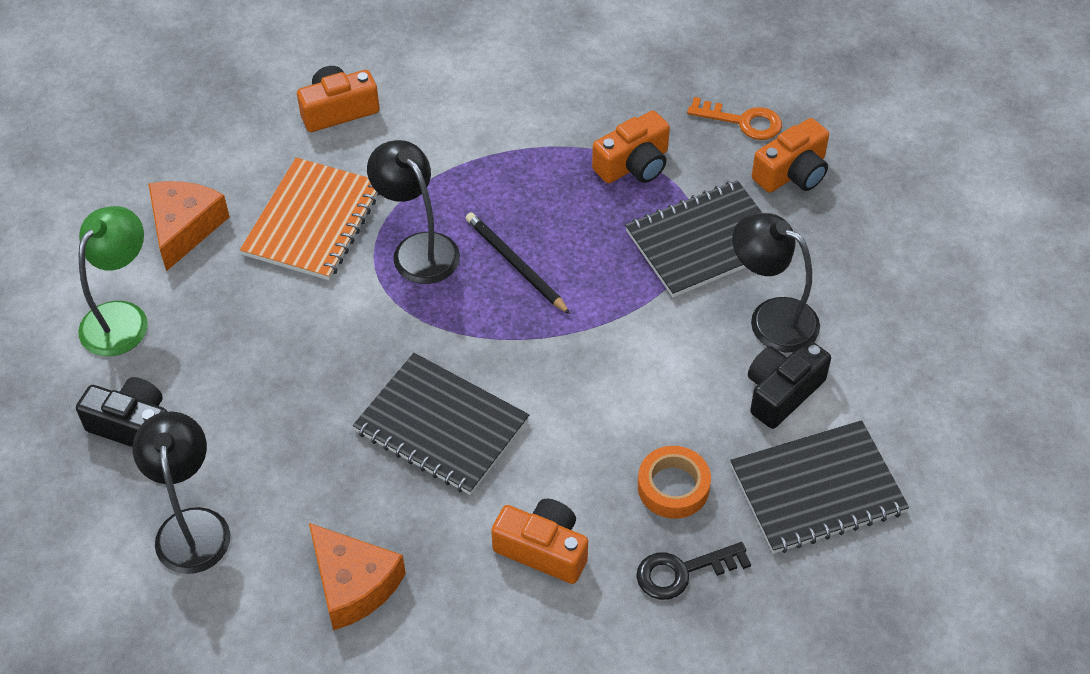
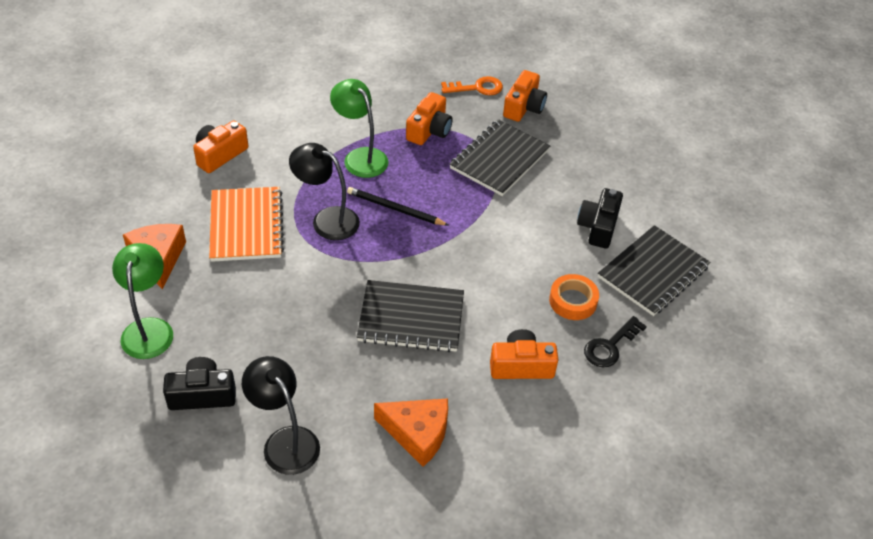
camera: 30 degrees left, 5 degrees down
(515, 173) = (360, 157): none -> green lamp
(771, 318) = (565, 189): black lamp -> none

